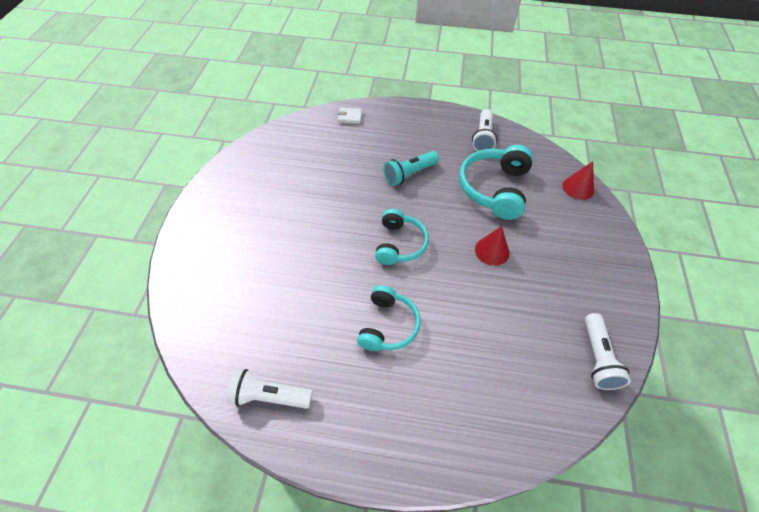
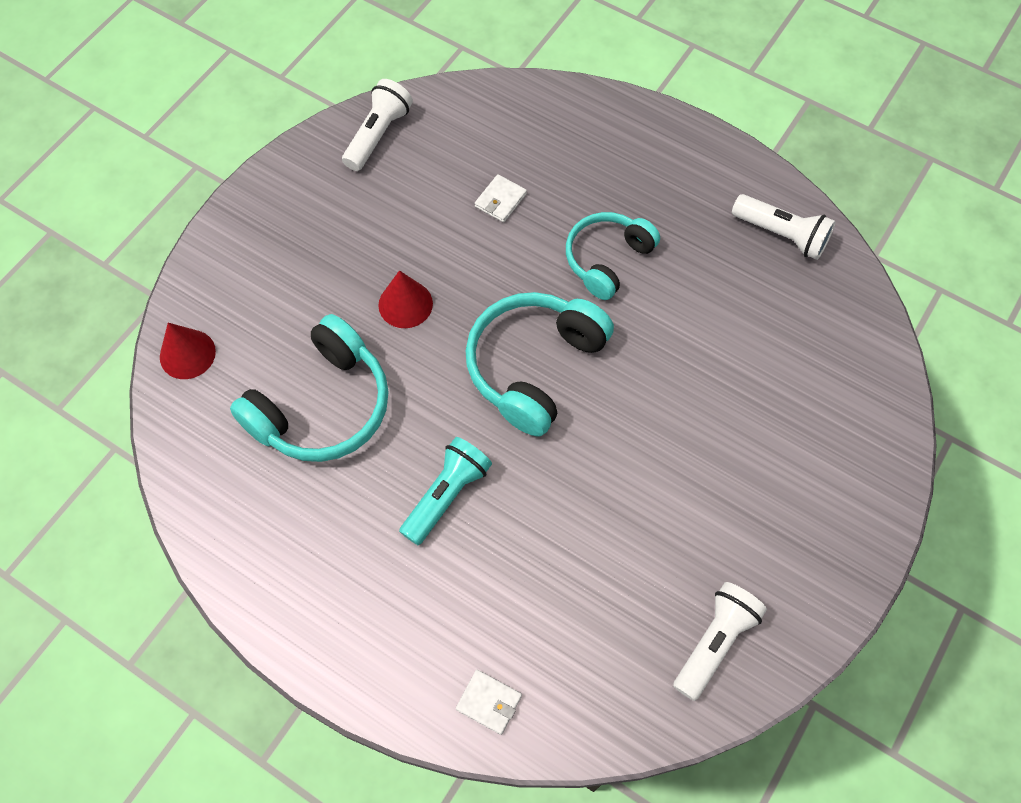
camera: 155 degrees left, 10 degrees up
(399, 244) = (534, 367): turquoise headphones -> turquoise headphones, size x1.50
(409, 174) = (446, 495): turquoise flashlight -> turquoise flashlight turned 45 degrees counterclockwise
(481, 340) = (500, 200): none -> white wallet
(483, 138) = (257, 527): white flashlight -> white flashlight (714, 642)

